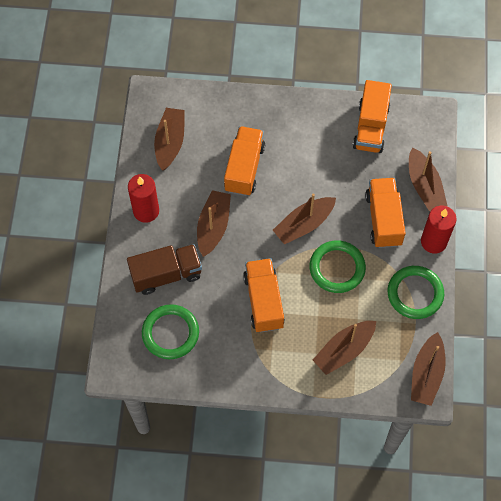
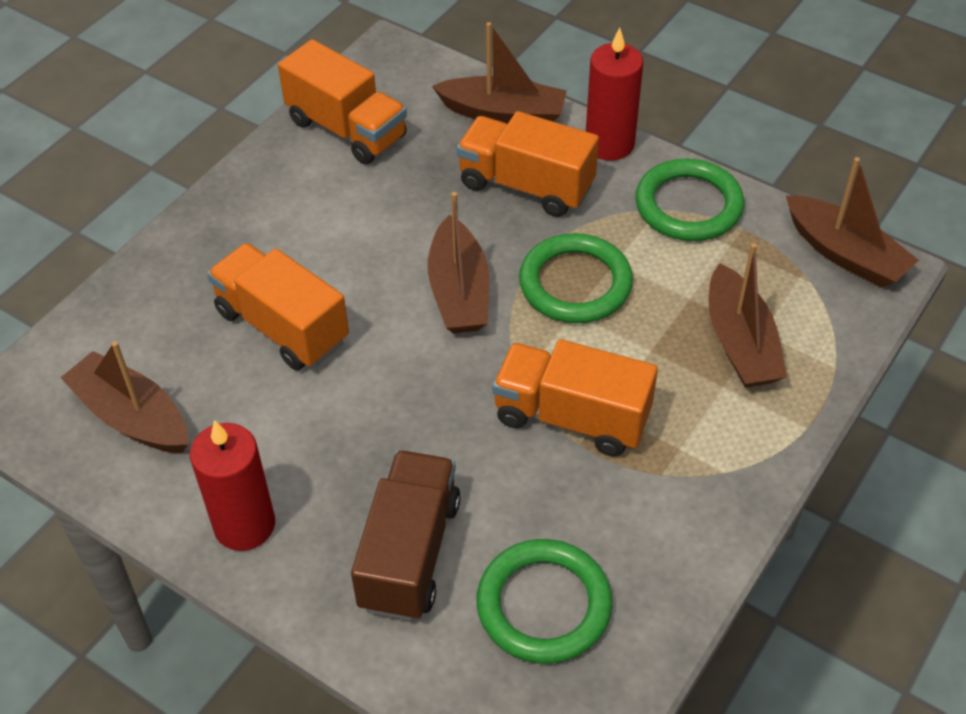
camera: 60 degrees left, 15 degrees down
(213, 226) = (363, 427): brown boat -> none

